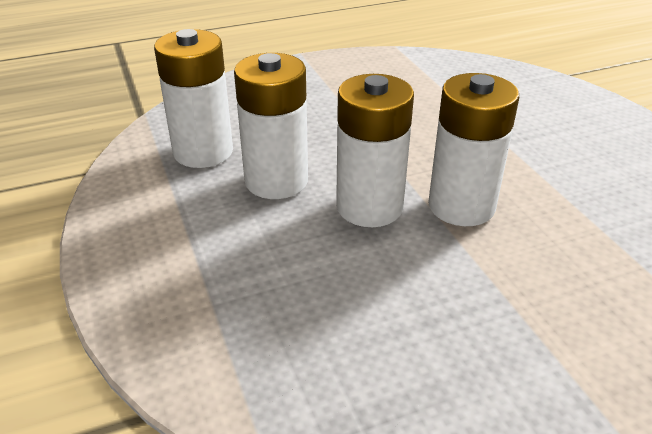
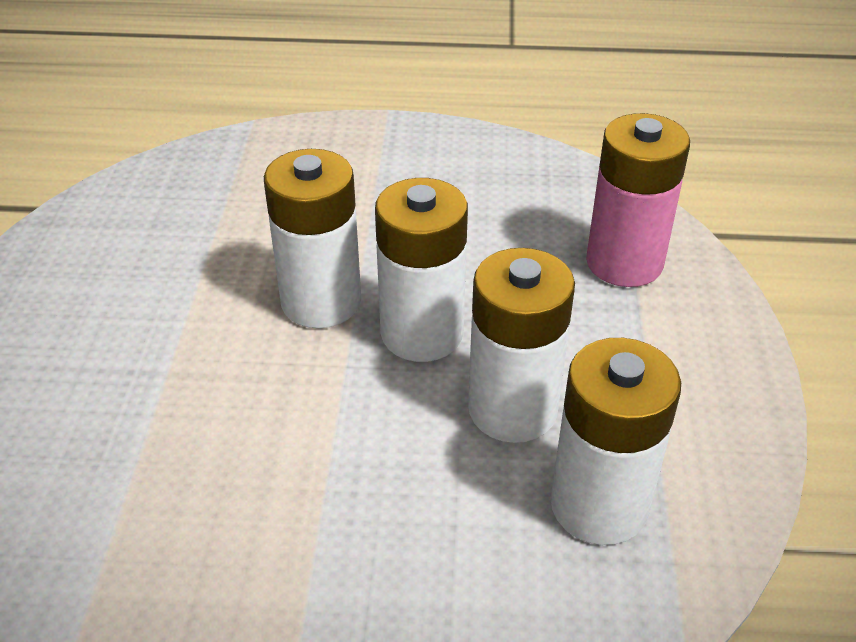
camera: 155 degrees left, 5 degrees up
(230, 322) = (624, 262): none -> pink battery

